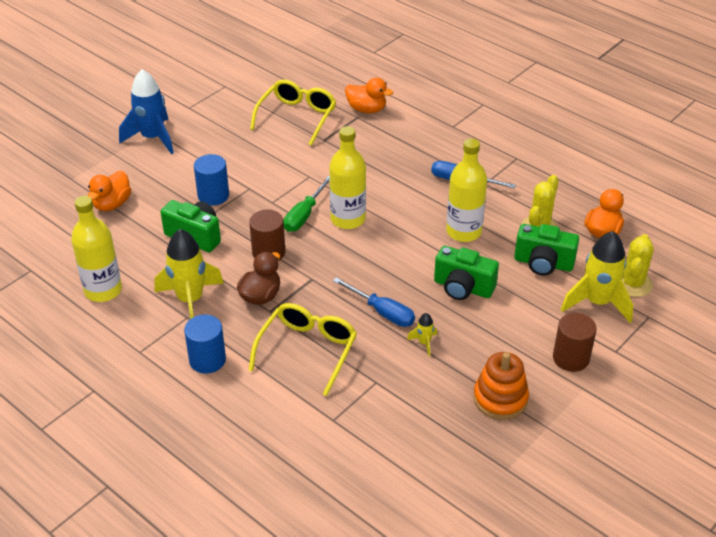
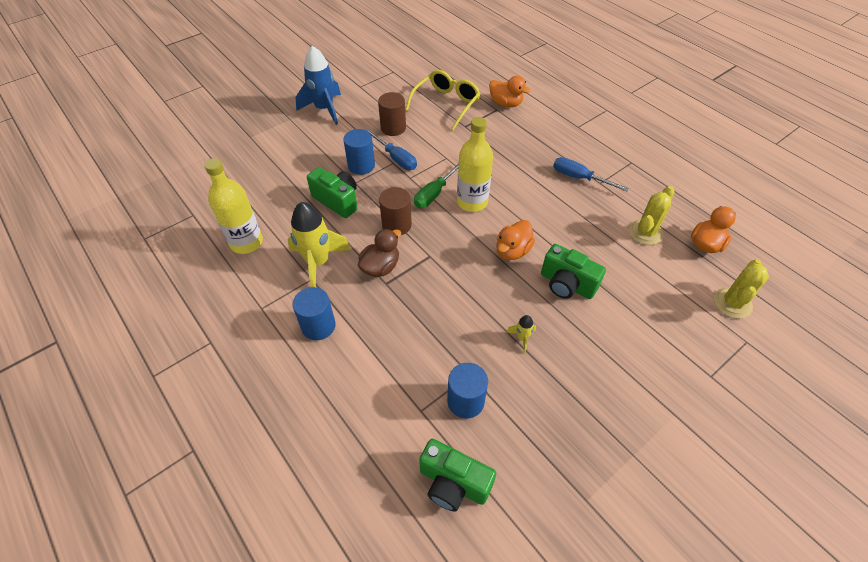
camera: 10 degrees right, 10 degrees up
(112, 204) = (276, 163): orange duck -> orange duck (512, 251)
(307, 350) = (411, 329): yellow glasses -> none
(377, 405) = (465, 401): none -> blue cylinder
(382, 312) = (487, 299): blue screwdriver -> blue screwdriver (396, 158)
(463, 231) = (574, 227): yellow bottle -> none
(500, 398) = (588, 413): orange stacking toy -> none
(543, 263) = (646, 269): green camera -> green camera (453, 483)
(571, 358) = (664, 377): brown cylinder -> brown cylinder (393, 128)
(597, 302) = (695, 318): yellow rocket -> none

